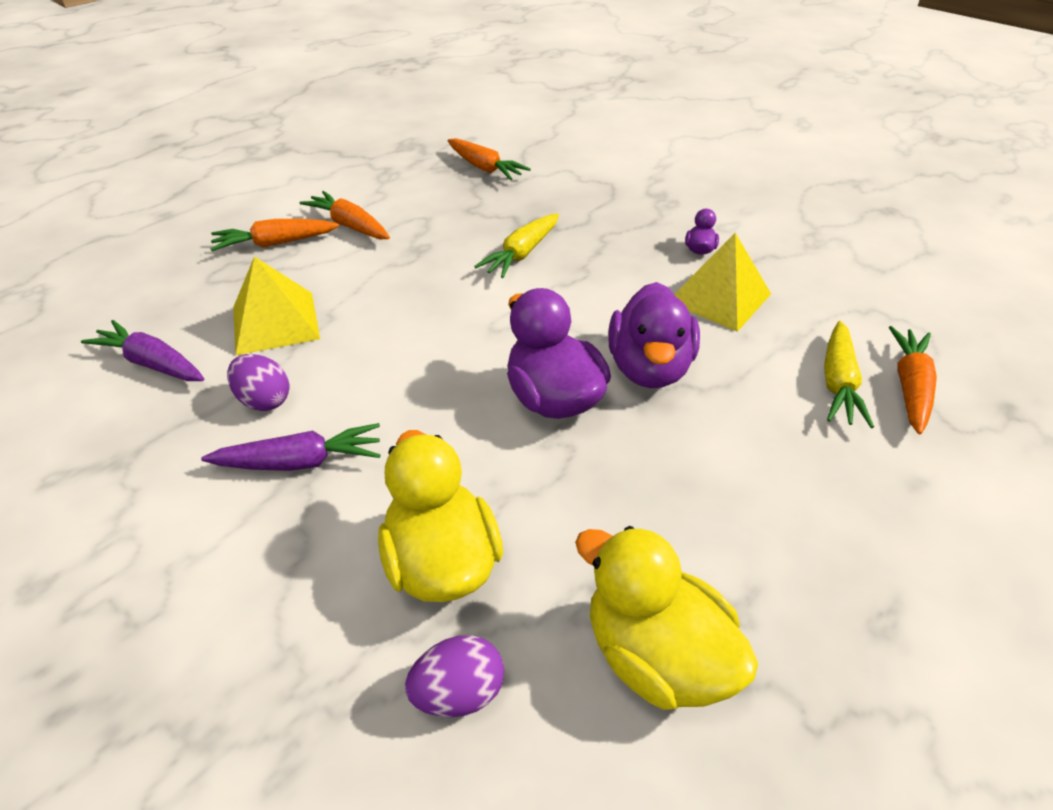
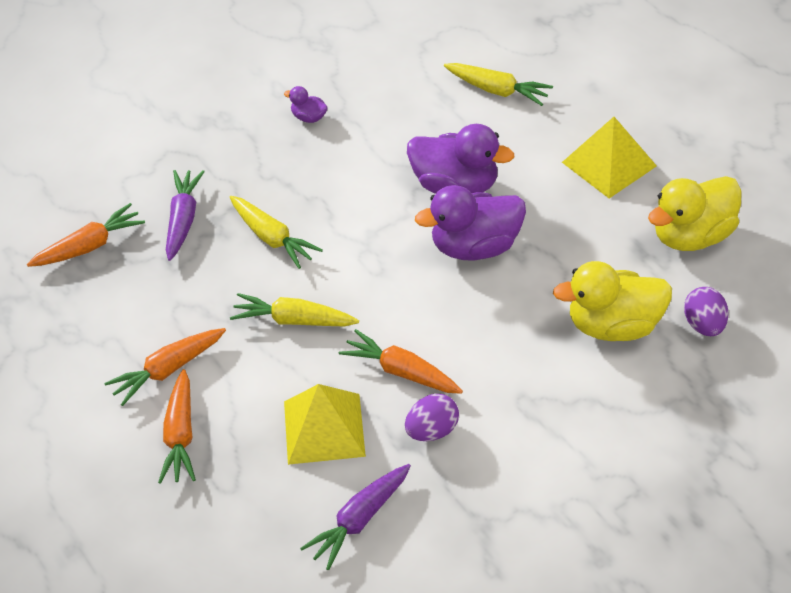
camera: 75 degrees left, 5 degrees up
(301, 462) = (509, 403): purple carrot -> purple carrot (183, 219)
(416, 282) = (293, 320): none -> yellow carrot
(719, 297) = (381, 124): yellow pyramid -> yellow pyramid (609, 164)
(910, 386) = (509, 57): orange carrot -> orange carrot (401, 371)

